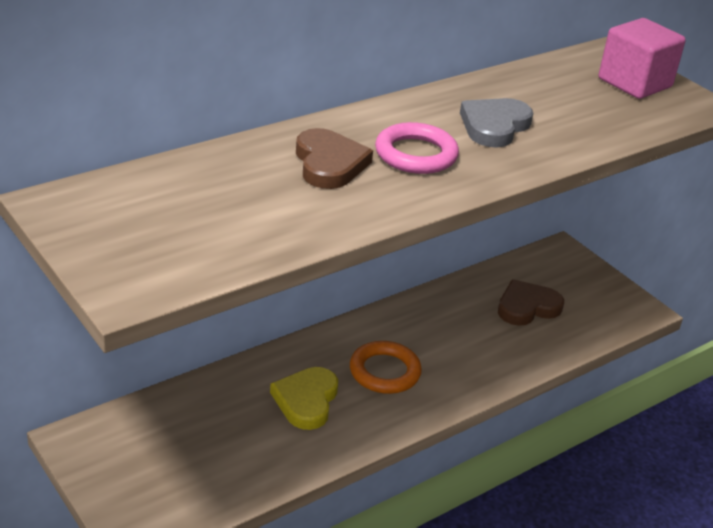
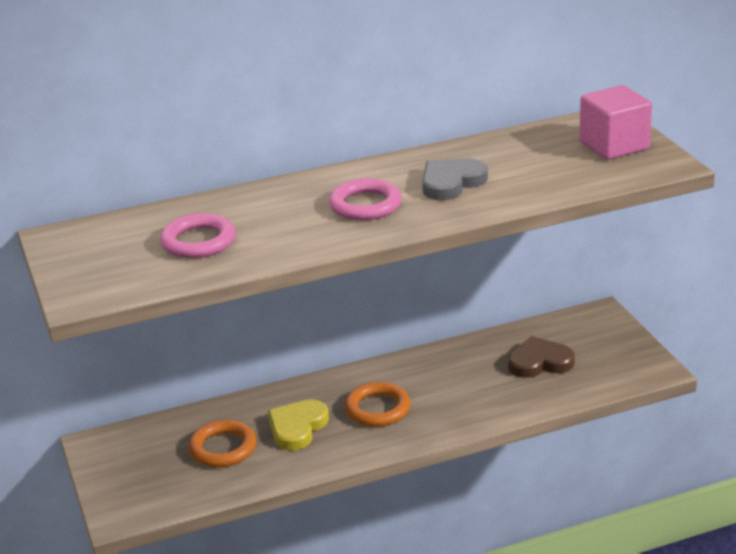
camera: 20 degrees right, 5 degrees down
(231, 433) = (223, 448): none -> orange ring
(243, 205) = (198, 242): none -> pink ring
(329, 164) = (286, 211): brown heart -> none

